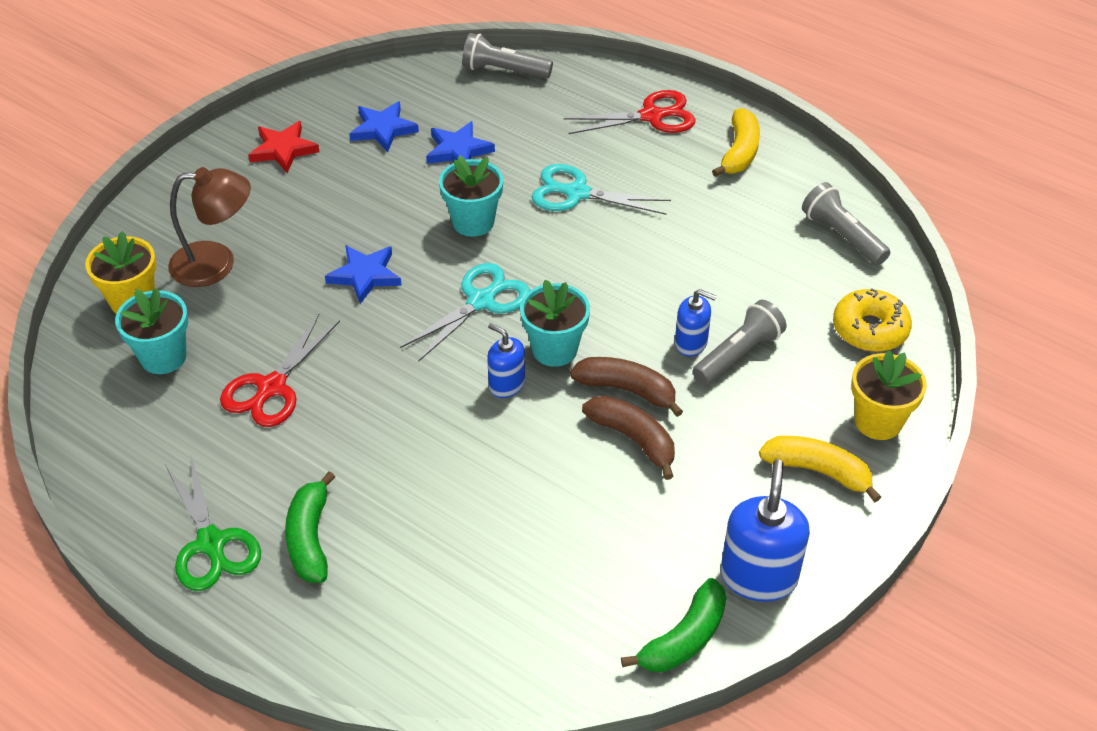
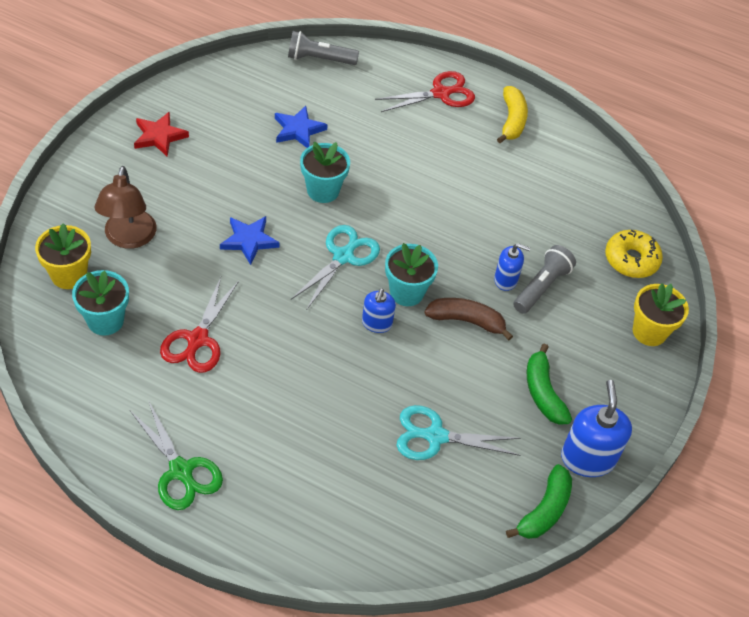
camera: 15 degrees left, 5 degrees up
(216, 264) = (129, 238): brown lamp -> brown lamp turned 105 degrees clockwise
(310, 538) = (256, 459): green banana -> green banana (543, 392)
(383, 129) = (235, 114): blue star -> none
(506, 384) = (376, 323): blue soap dispenser -> blue soap dispenser turned 105 degrees counterclockwise
(576, 193) = (396, 161): turquoise scissors -> turquoise scissors (434, 436)
(633, 439) = (479, 360): brown banana -> none
(818, 471) = (614, 374): yellow banana -> none
(842, 236) = (599, 186): grey flashlight -> none

